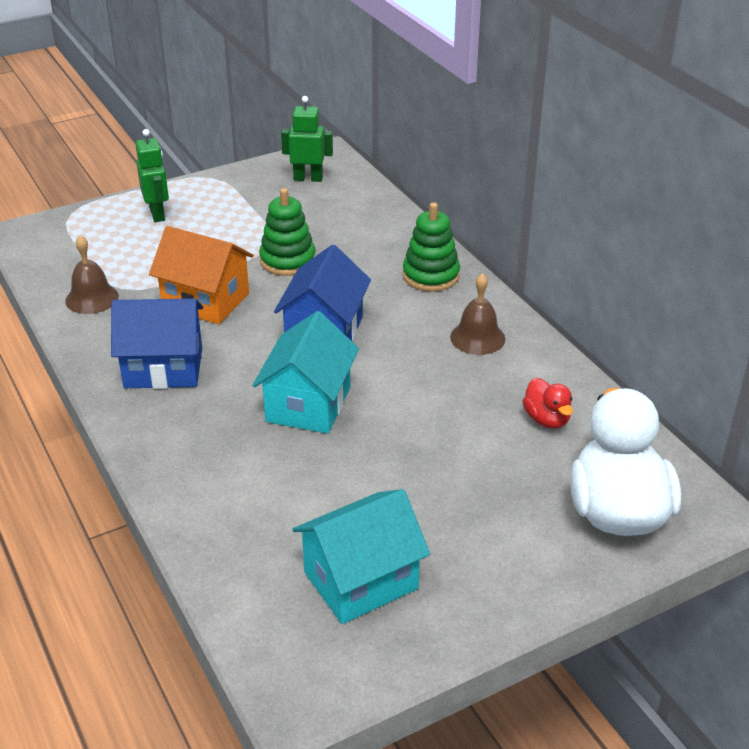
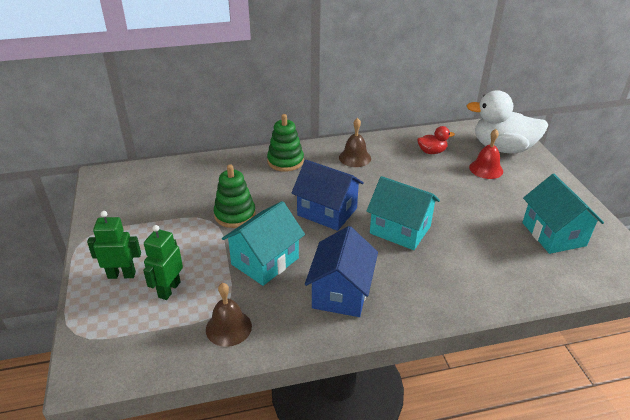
camera: 75 degrees left, 0 degrees up
(206, 300) = (265, 261): orange house -> turquoise house
(308, 178) = (130, 189): green robot -> green robot (169, 289)
(527, 491) = (486, 169): none -> red bell

